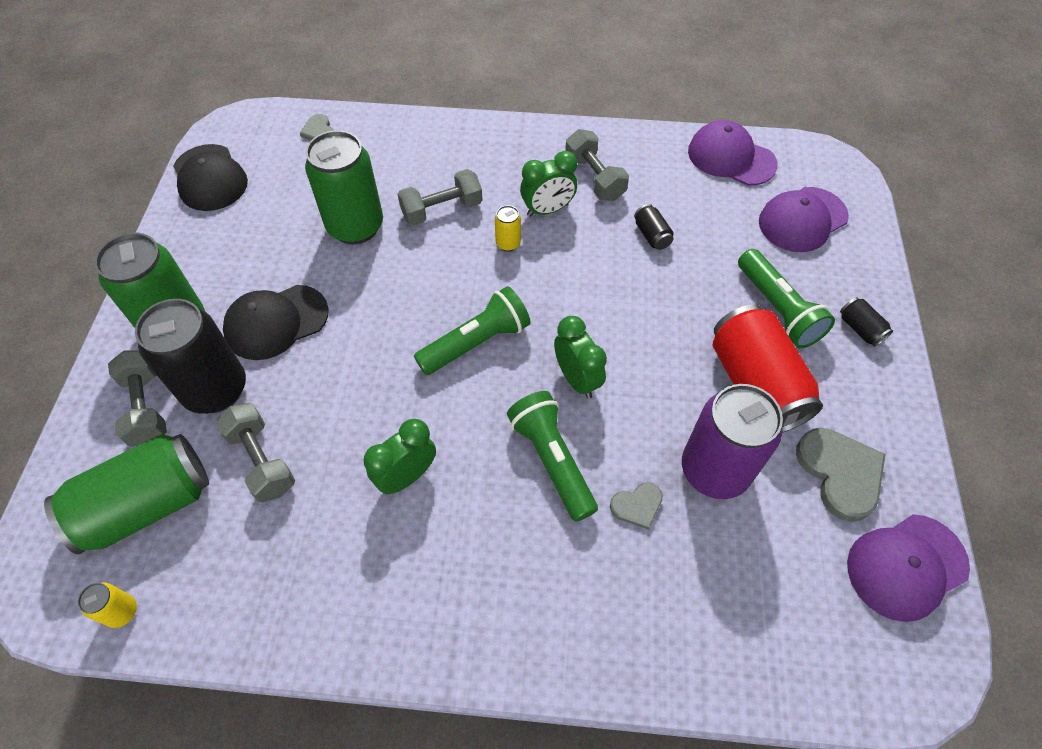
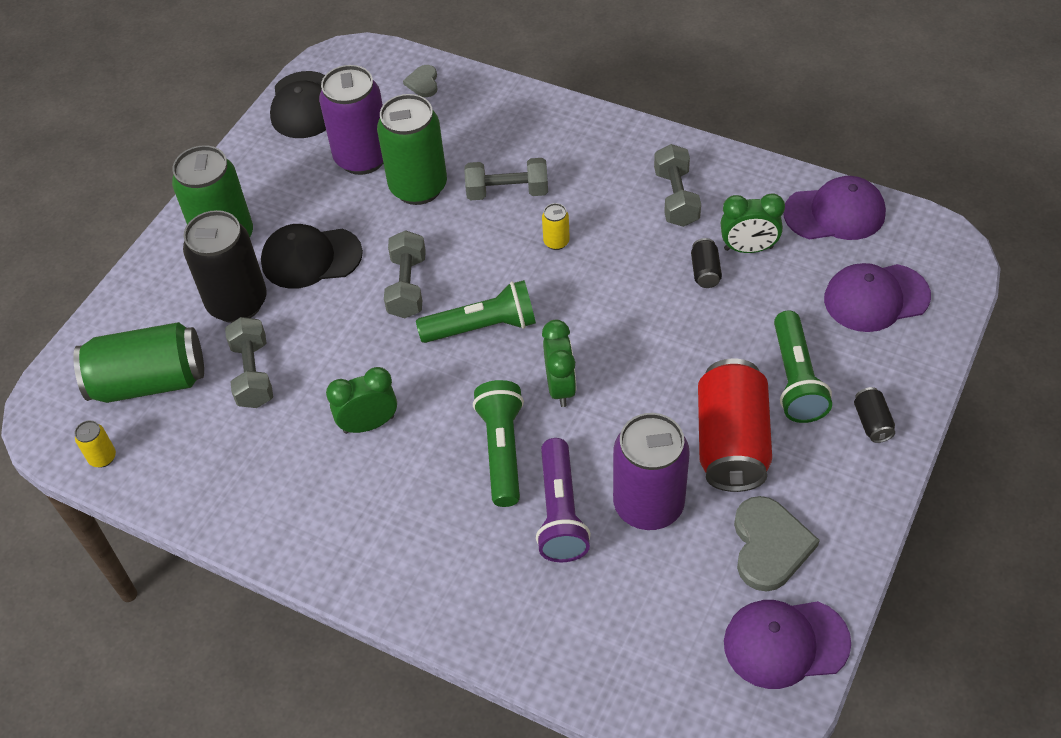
camera: 25 degrees right, 5 degrees down
(146, 407) = (176, 301): grey dumbbell -> grey dumbbell (407, 286)
(289, 212) = (362, 158): none -> purple can
(547, 210) = (612, 218): green clock -> green clock (748, 248)
(637, 506) = (560, 512): grey heart -> purple flashlight
(731, 158) = (835, 213): purple cap -> purple cap turned 120 degrees clockwise

